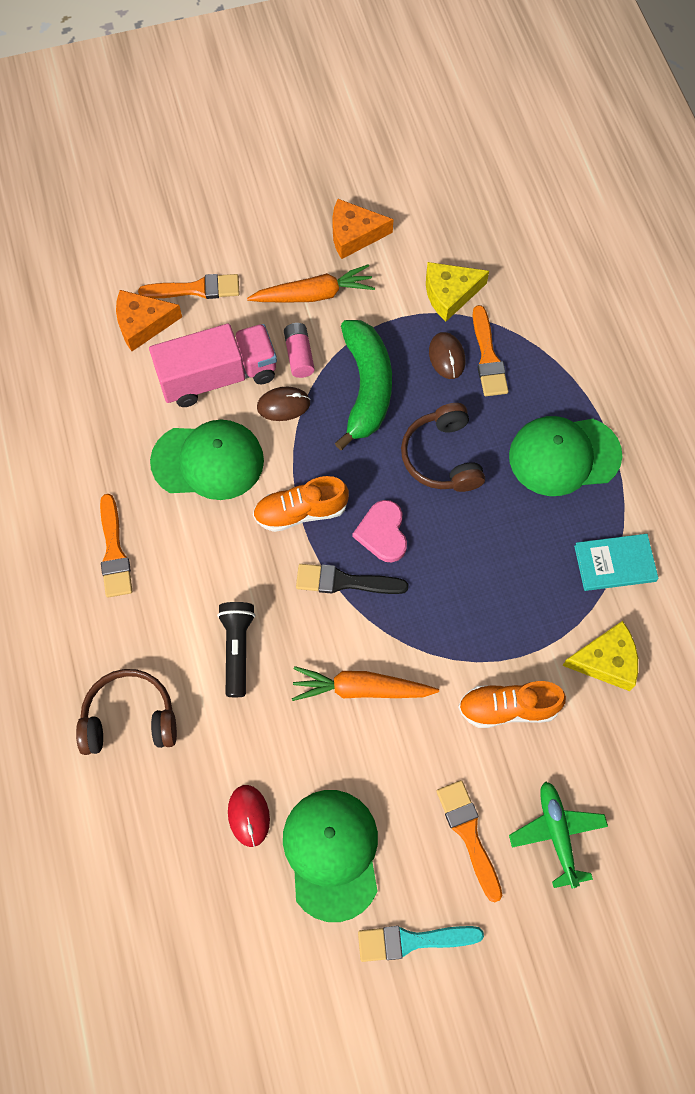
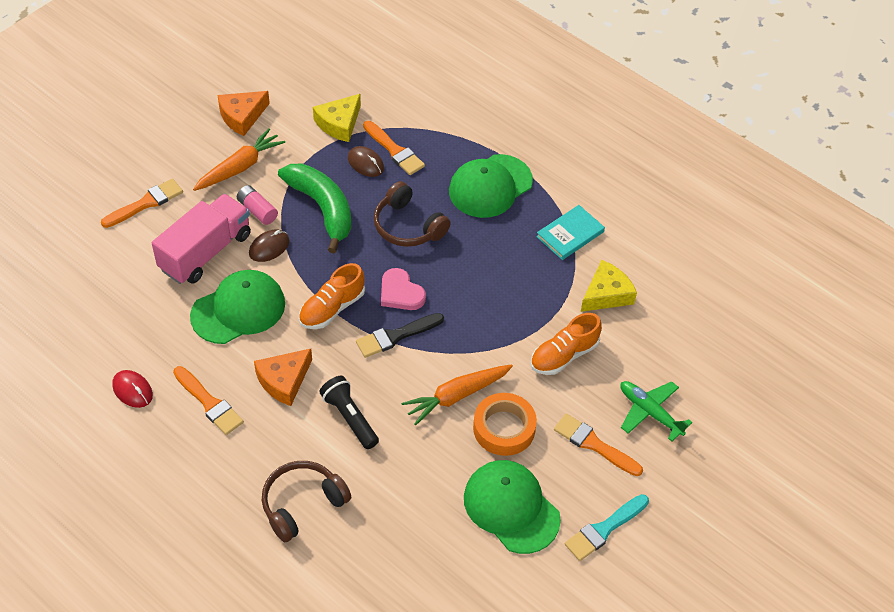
camera: 35 degrees left, 15 degrees down
(143, 324) = (120, 244): orange cheese -> orange cheese (284, 381)
(248, 816) = (436, 517): red mouse -> red mouse (132, 390)
(385, 756) = (504, 428): none -> orange tape

